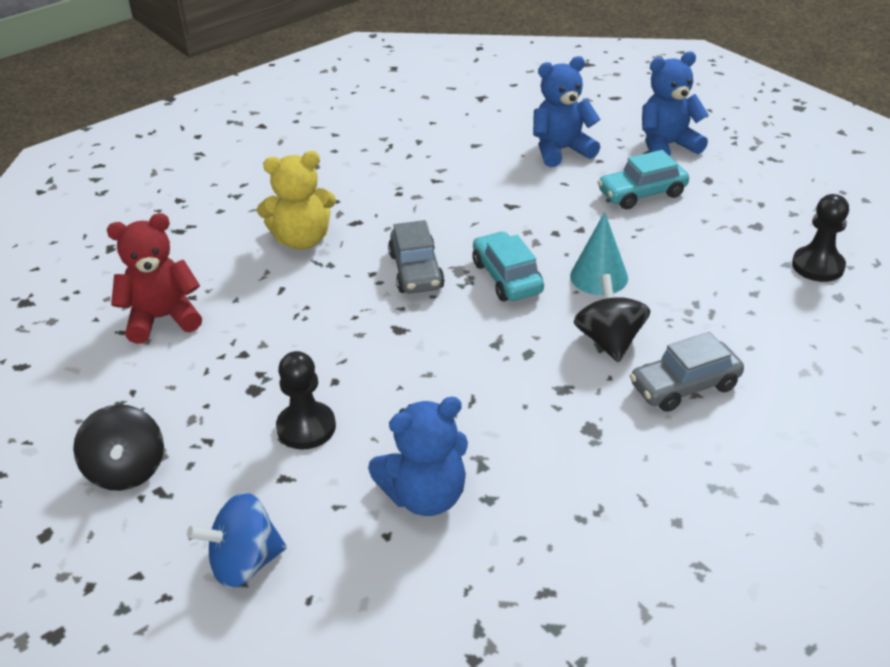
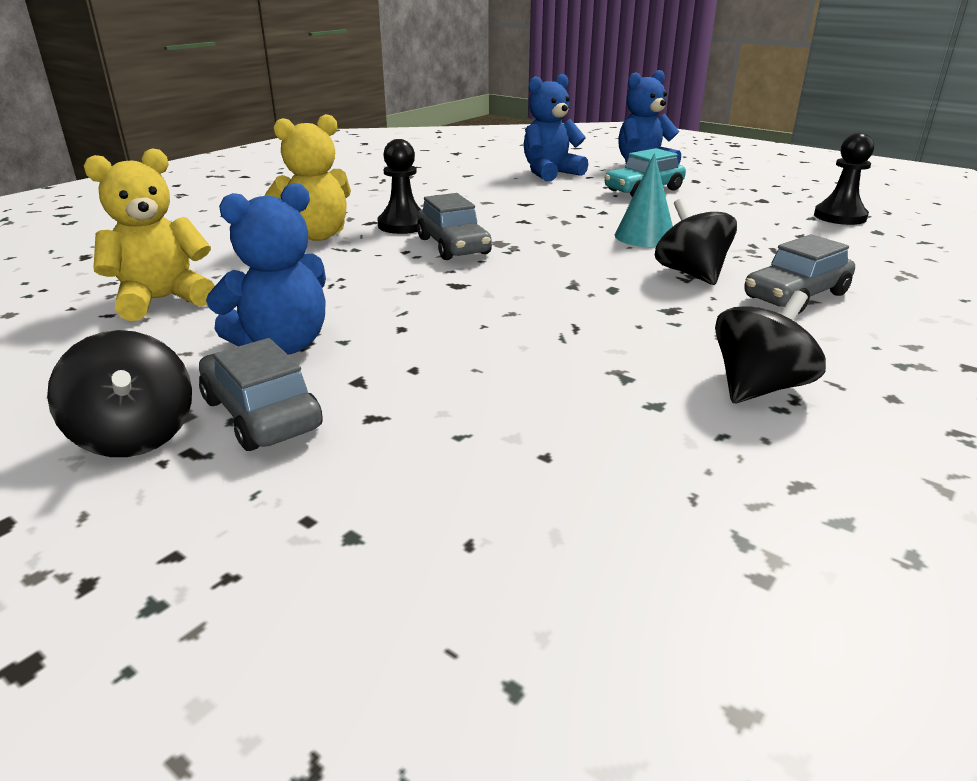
camera: 15 degrees left, 10 degrees down
(162, 318) = (162, 300): red teddy bear -> yellow teddy bear
(210, 462) = (261, 414): none -> grey car
(245, 563) = (350, 514): blue spinning top -> none
(306, 427) = (383, 368): black pawn -> black pawn (403, 225)
(425, 496) = (573, 411): blue teddy bear -> blue teddy bear (283, 345)
(507, 277) = (552, 243): turquoise car -> none
(578, 494) = (758, 387): none -> black spinning top

